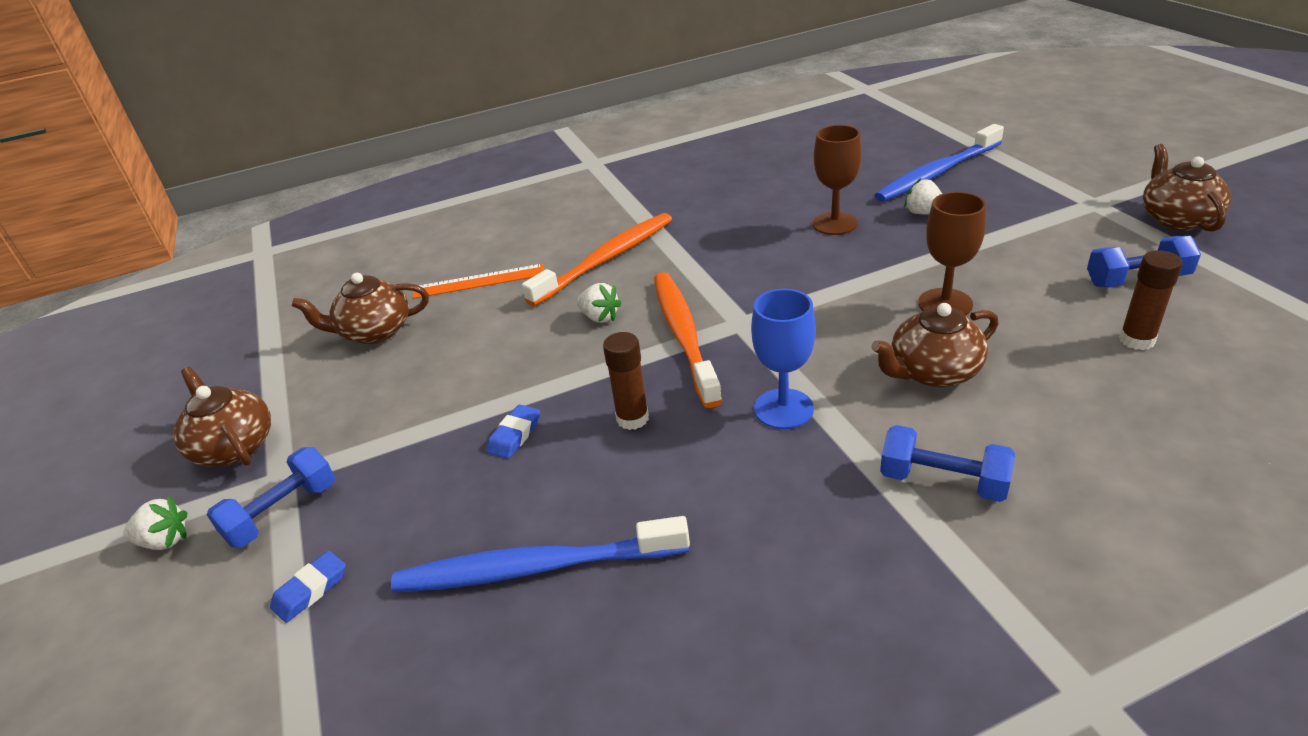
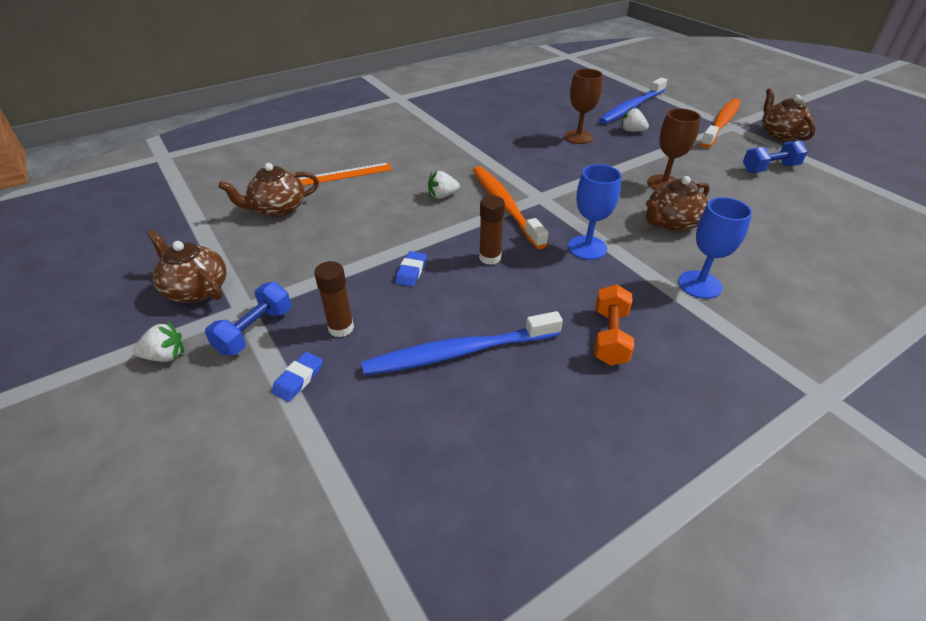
camera: 15 degrees left, 5 degrees up
(600, 317) = (442, 196): white strawberry -> white strawberry turned 135 degrees clockwise
(606, 259) = (433, 159): orange toothbrush -> orange toothbrush (721, 123)
(766, 561) = (610, 337): none -> orange dumbbell
(943, 481) = (699, 284): blue dumbbell -> blue goblet
(1136, 340) = (781, 202): brown glue stick -> brown glue stick (341, 328)

